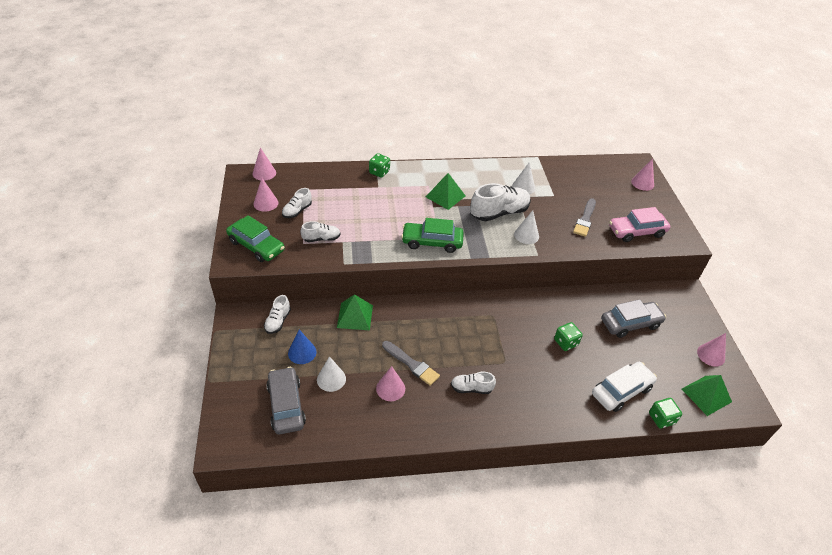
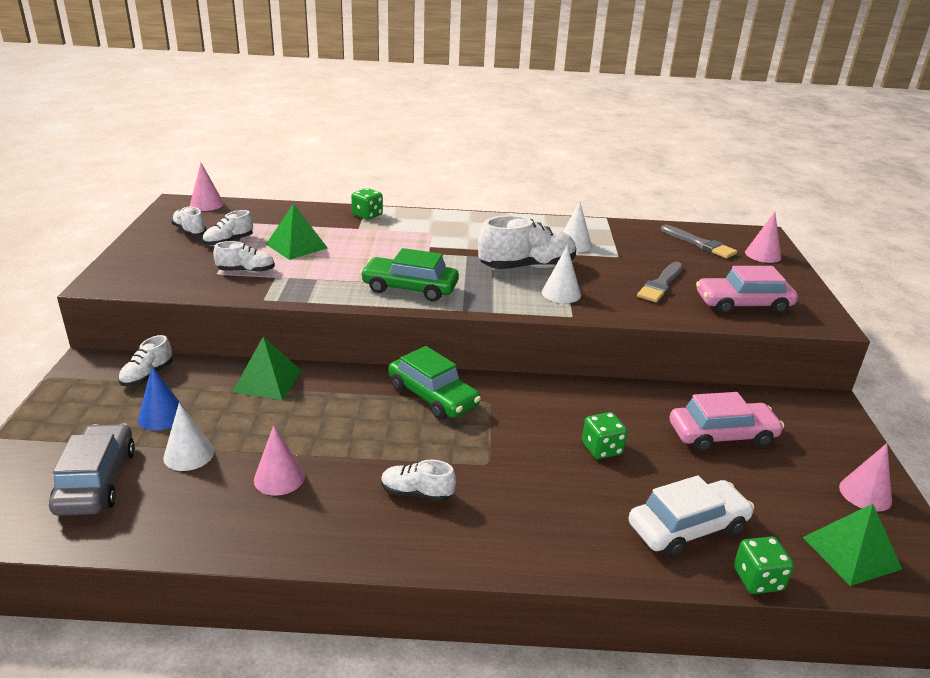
camera: 10 degrees right, 15 degrees down
(256, 246) = (147, 270): green car -> green car (432, 396)
(266, 203) = (190, 231): pink cone -> white shoe
(411, 364) = (329, 449): grey brush -> grey brush (700, 244)
(445, 196) = (452, 244): green pyramid -> green pyramid (296, 246)
(630, 323) = (722, 435): grey car -> pink car

